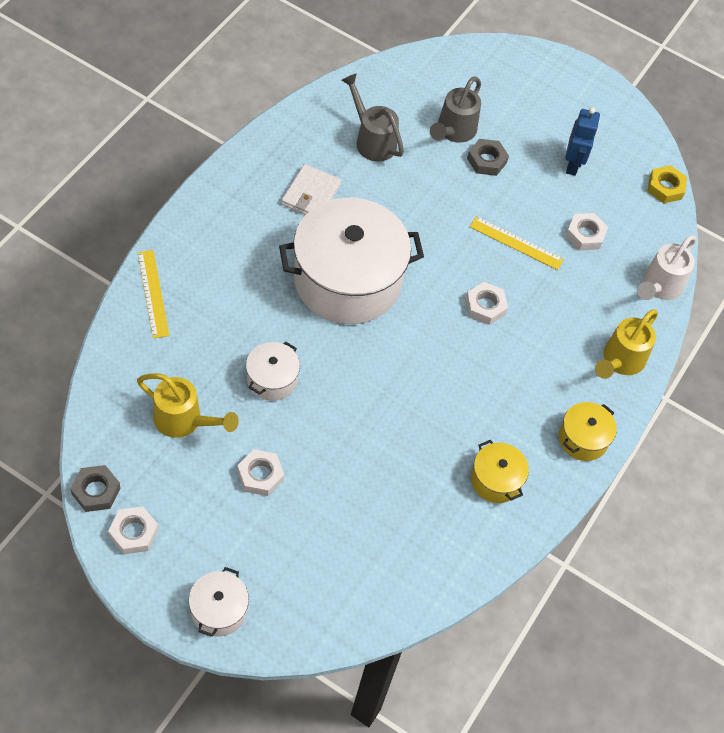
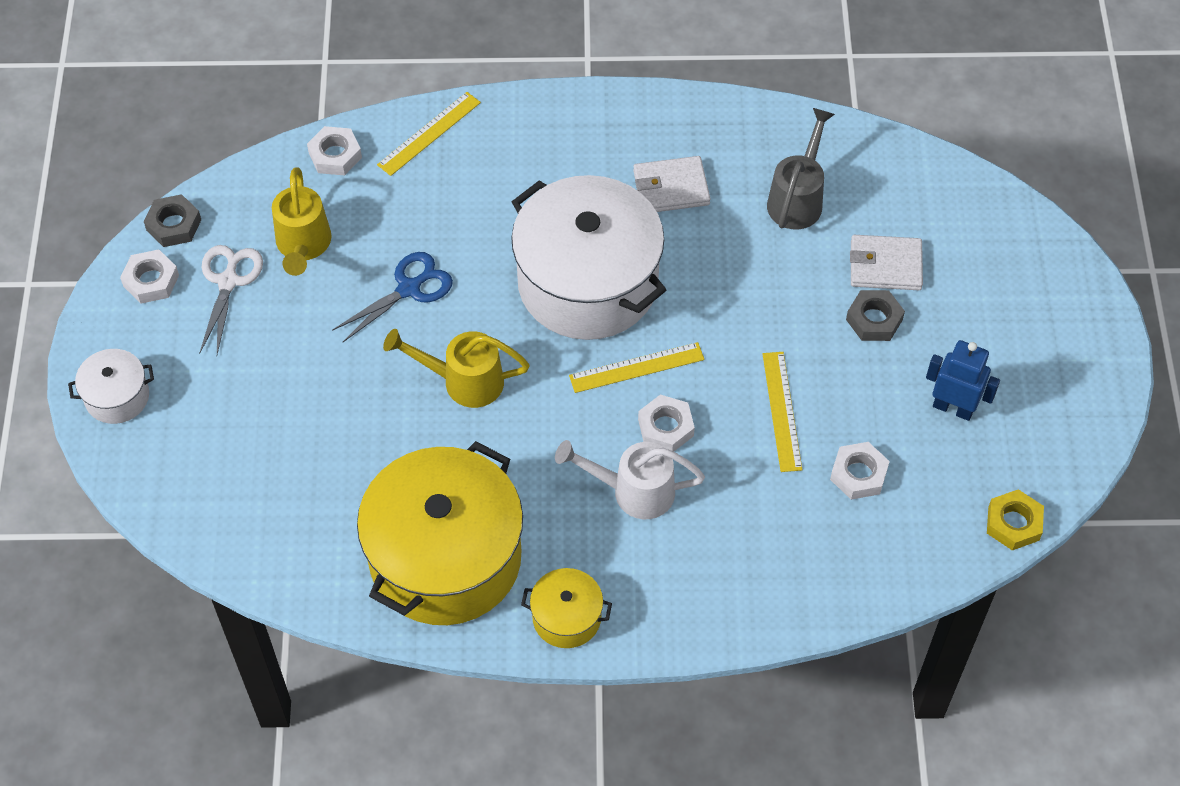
camera: 65 degrees right, 0 degrees up
(176, 483) = (228, 281): none -> white scissors
(260, 475) = (289, 344): white nut -> white nut (335, 155)
(272, 379) = (409, 289): white pot -> blue scissors
(431, 294) = (636, 367): none -> yellow ruler
(453, 131) = (885, 265): grey watering can -> white wallet
(496, 480) = (445, 558): yellow pot -> yellow pot, size x2.24
(573, 164) = (953, 408): blue robot -> blue robot turned 135 degrees counterclockwise
(620, 361) = (706, 603): yellow watering can -> yellow watering can (464, 381)
(659, 287) = (853, 591): white watering can -> white watering can (633, 491)

